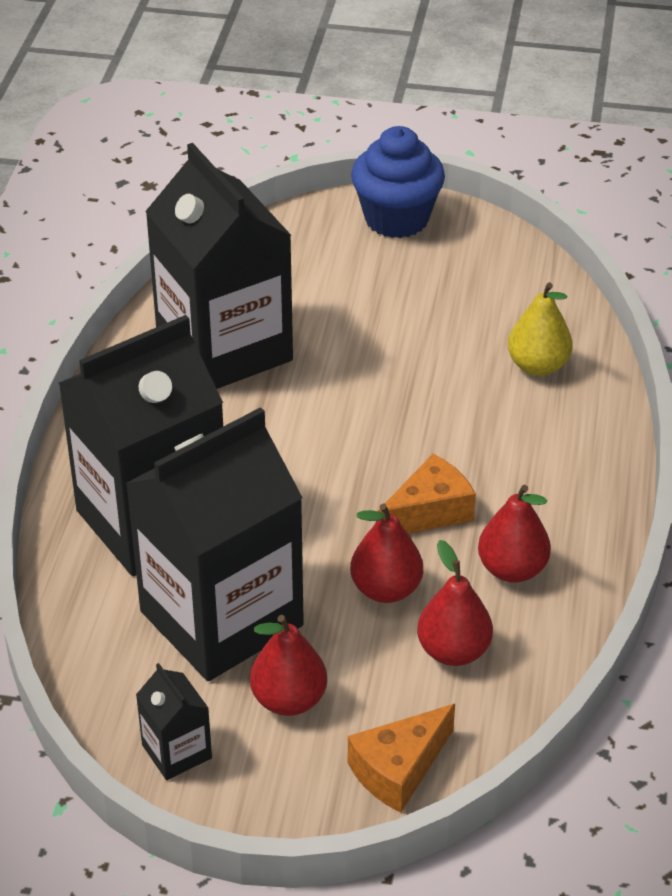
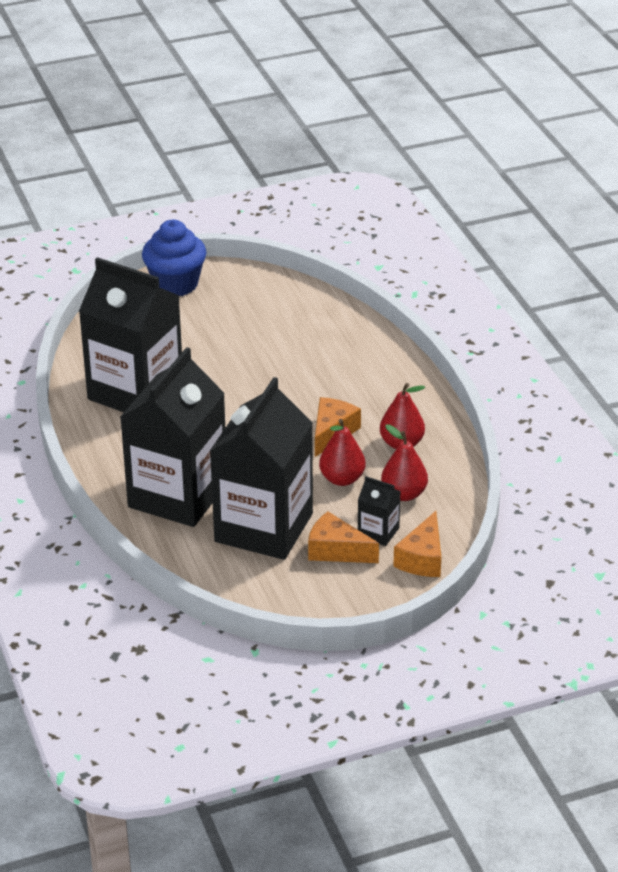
camera: 30 degrees left, 5 degrees down
(176, 751) = (298, 598): black carton -> black carton (378, 532)
(289, 700) = (336, 551): red pear -> orange cheese
(537, 366) = (329, 336): yellow pear -> none

